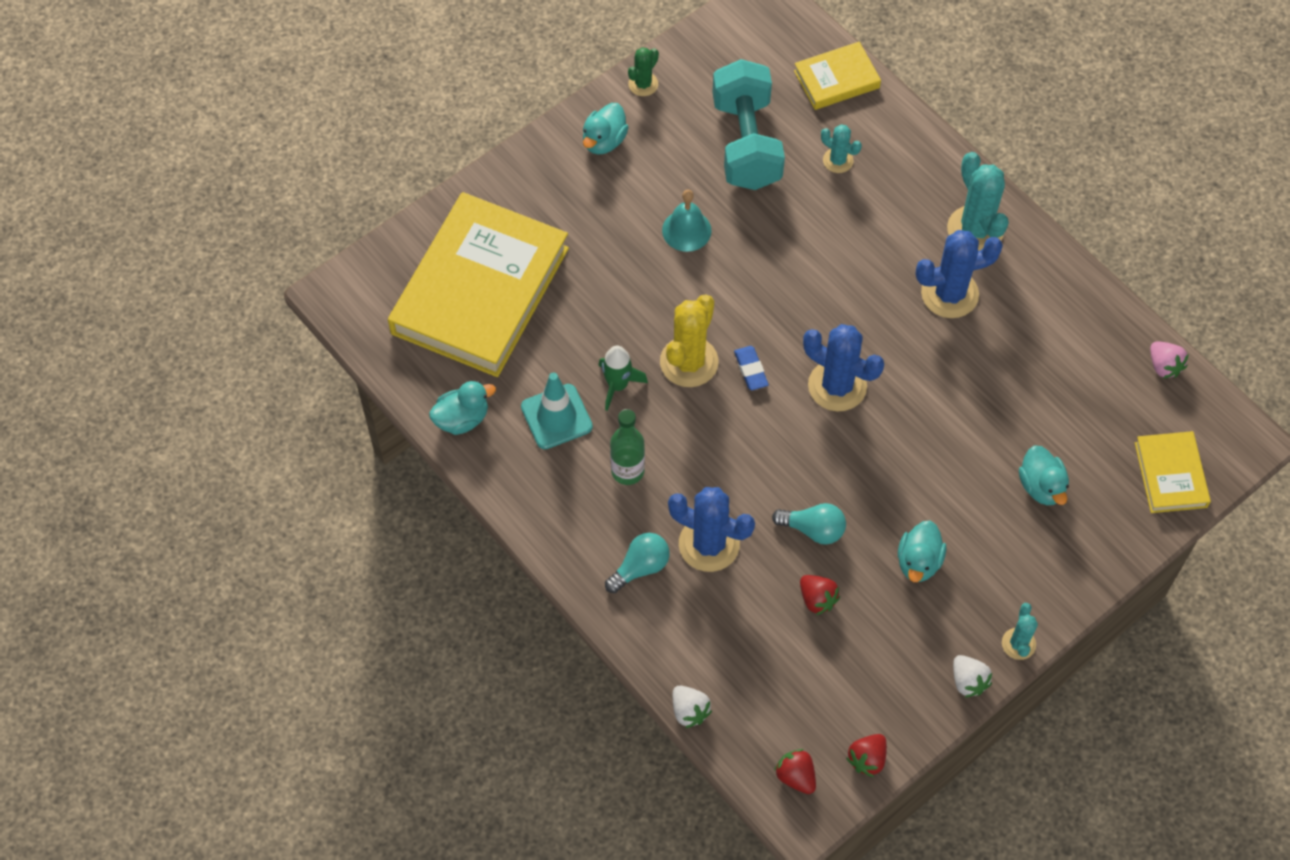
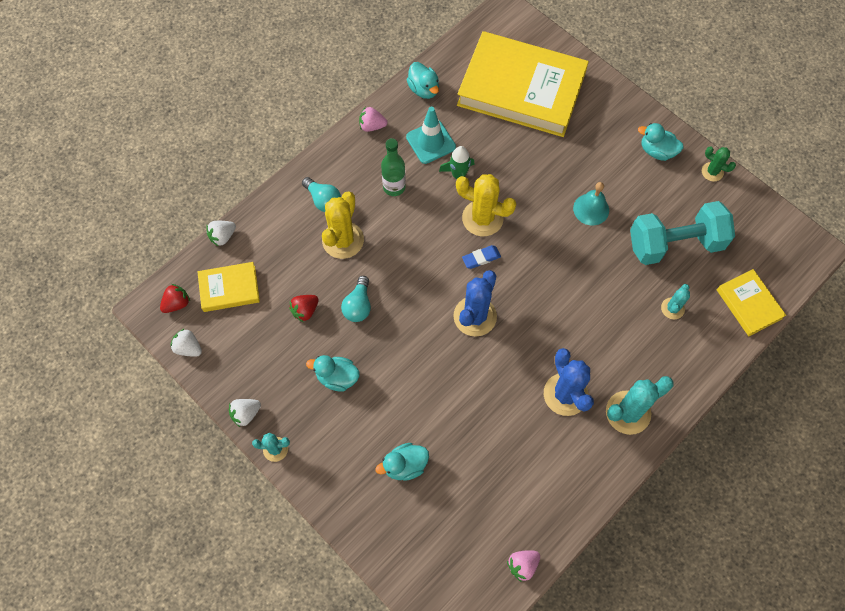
camera: 85 degrees right, 5 degrees up
(518, 494) = (372, 126): none -> pink strawberry
(709, 544) = (343, 240): blue cactus -> yellow cactus
(867, 759) = (188, 348): red strawberry -> white strawberry
(1170, 475) = (423, 568): yellow book -> yellow book (229, 289)

